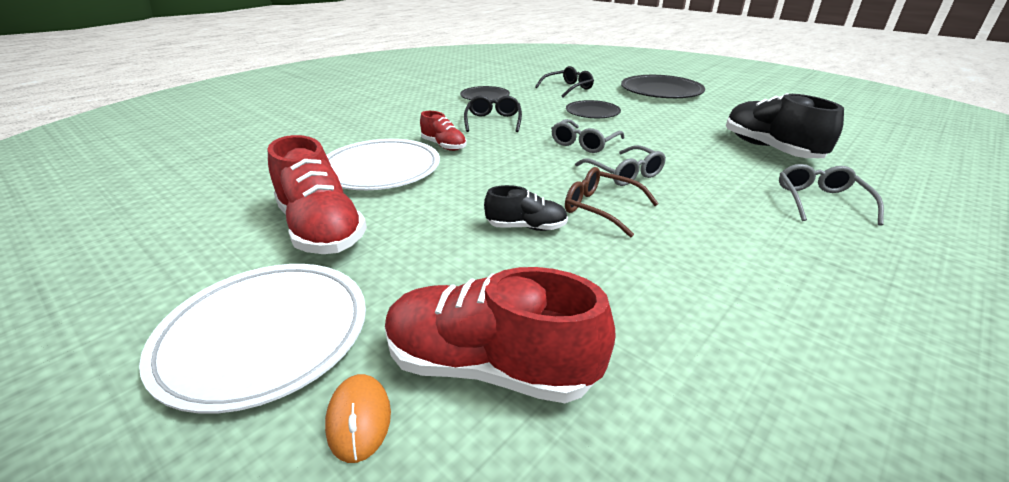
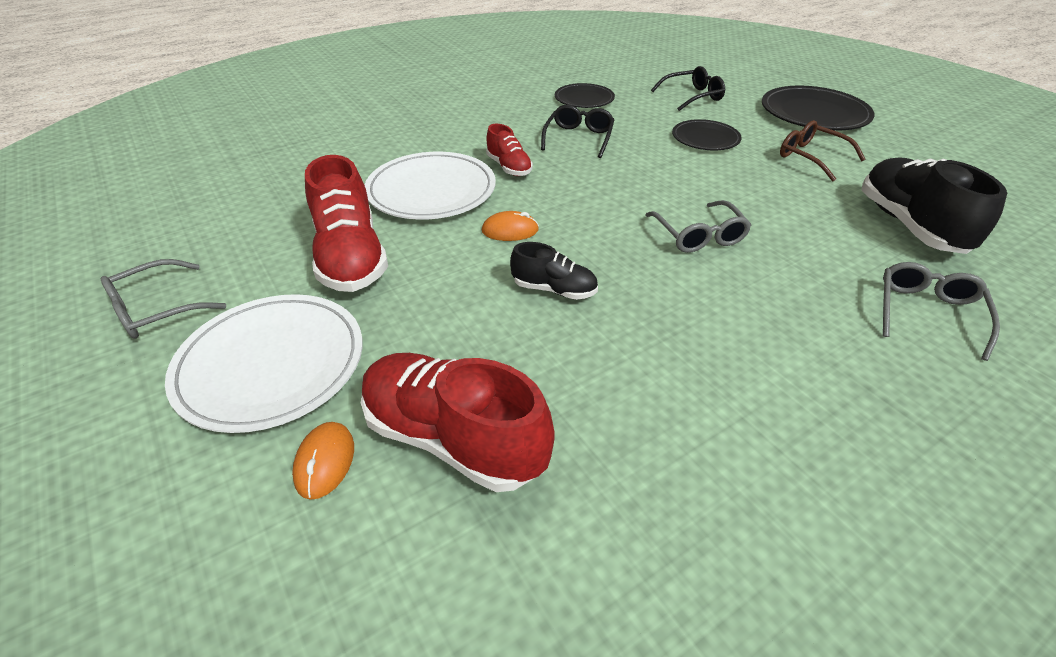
camera: 15 degrees right, 10 degrees up
(466, 189) = (510, 230): none -> orange mouse
(584, 143) = (672, 185): grey glasses -> grey glasses (157, 309)
(602, 208) = (648, 279): brown glasses -> brown glasses (812, 157)

